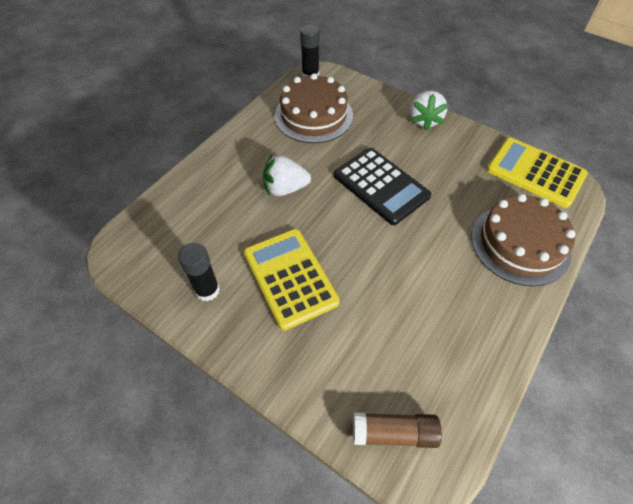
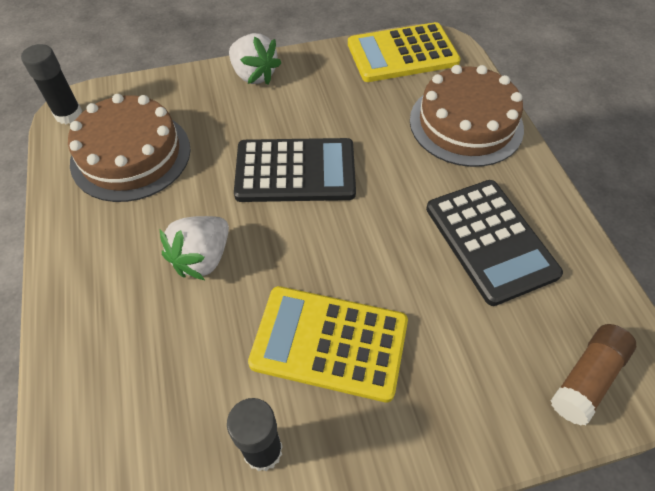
camera: 50 degrees left, 0 degrees up
(440, 315) = (490, 240): none -> black calculator

